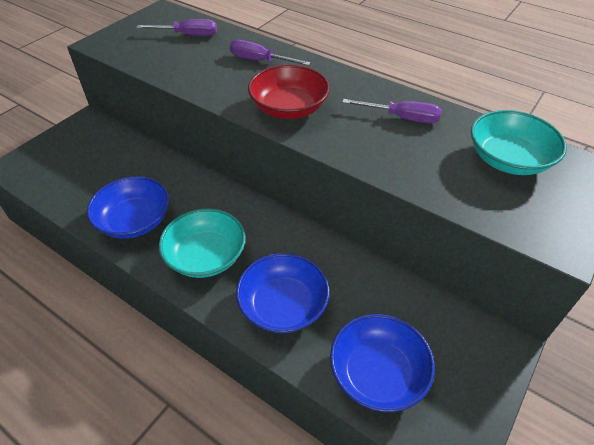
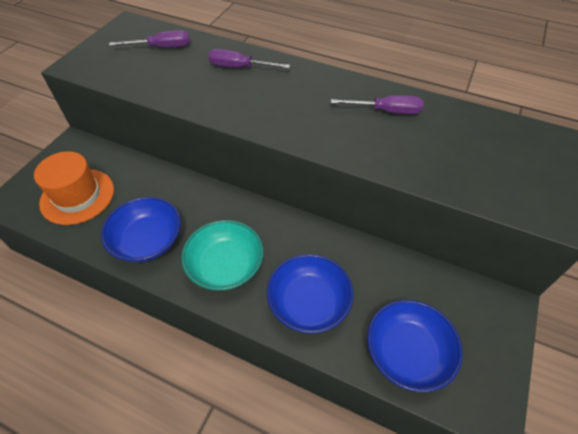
camera: 10 degrees left, 5 degrees up
(78, 170) = (77, 196): none -> orange hat
(289, 108) = (280, 114): red bowl -> none
(508, 159) = (489, 141): turquoise bowl -> none

